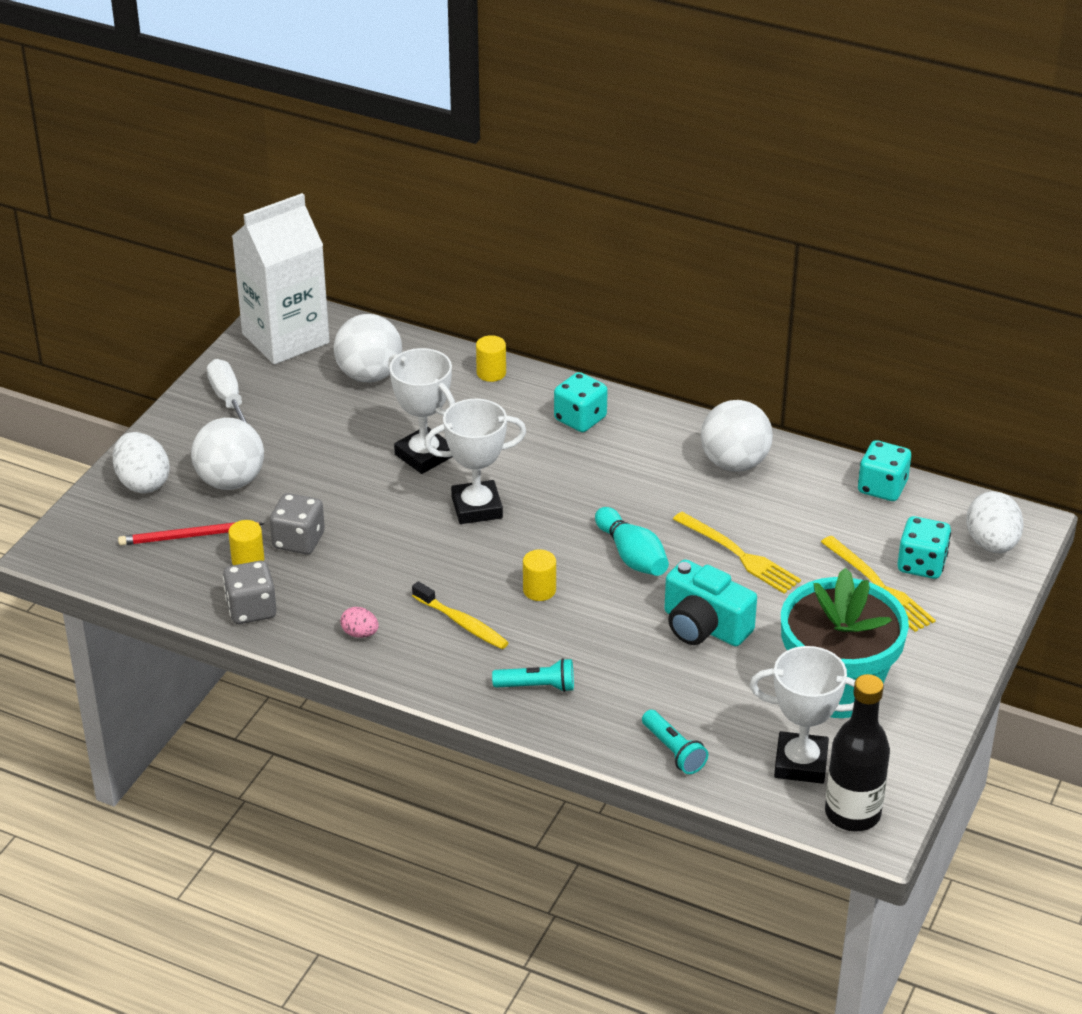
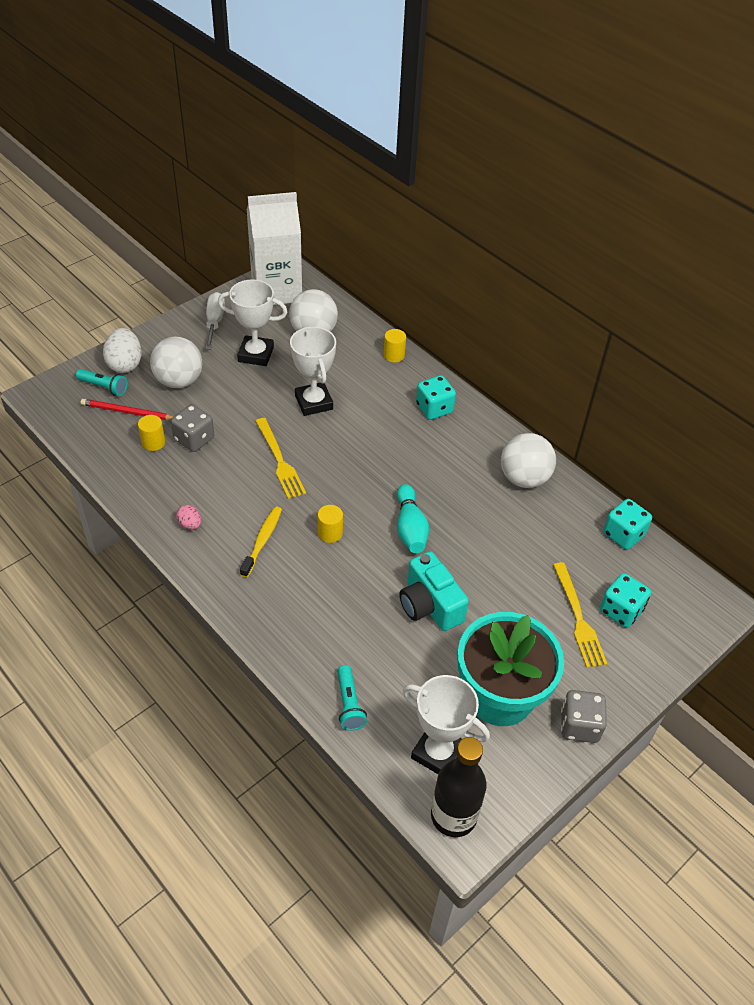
camera: 20 degrees right, 10 degrees up
(251, 609) = (132, 480): grey dice -> grey dice (579, 726)
(462, 623) = (262, 541): yellow toothbrush -> yellow toothbrush turned 135 degrees counterclockwise
(477, 507) = (325, 453): white trophy -> white trophy (256, 354)
(537, 686) = (283, 611): turquoise flashlight -> turquoise flashlight (104, 387)
(739, 555) = (487, 554): yellow fork -> yellow fork (279, 461)
(991, 544) = (685, 612): white egg -> none

